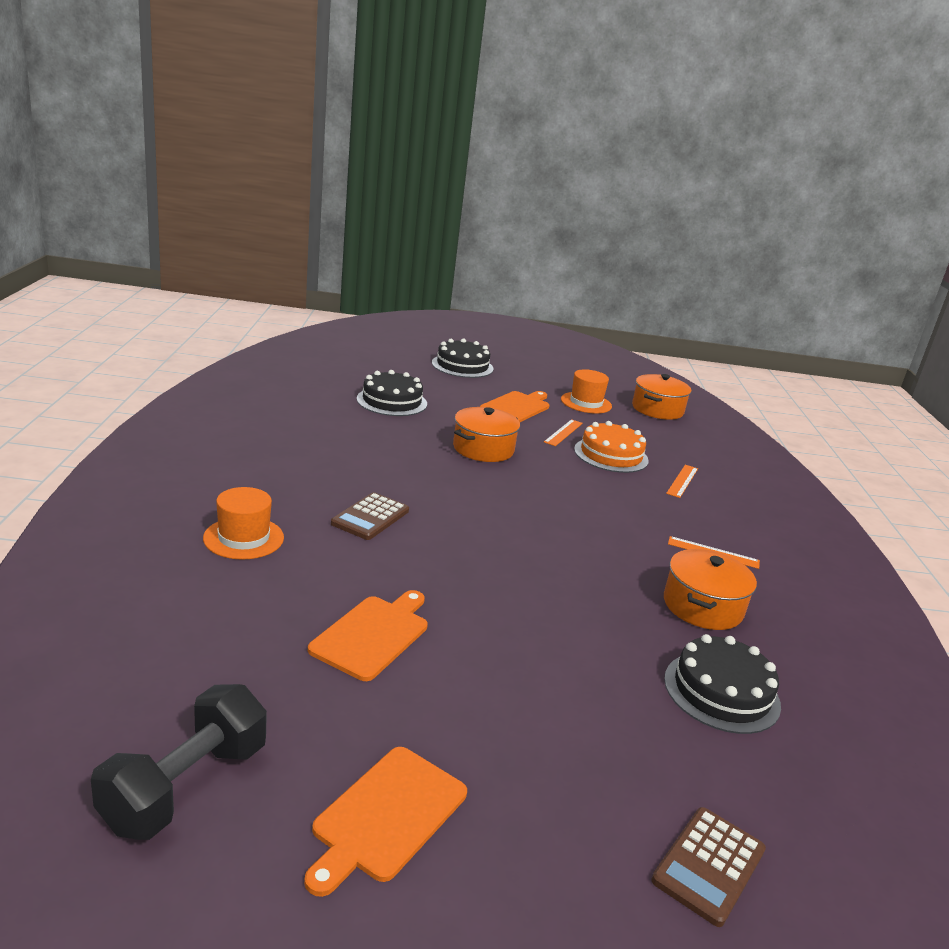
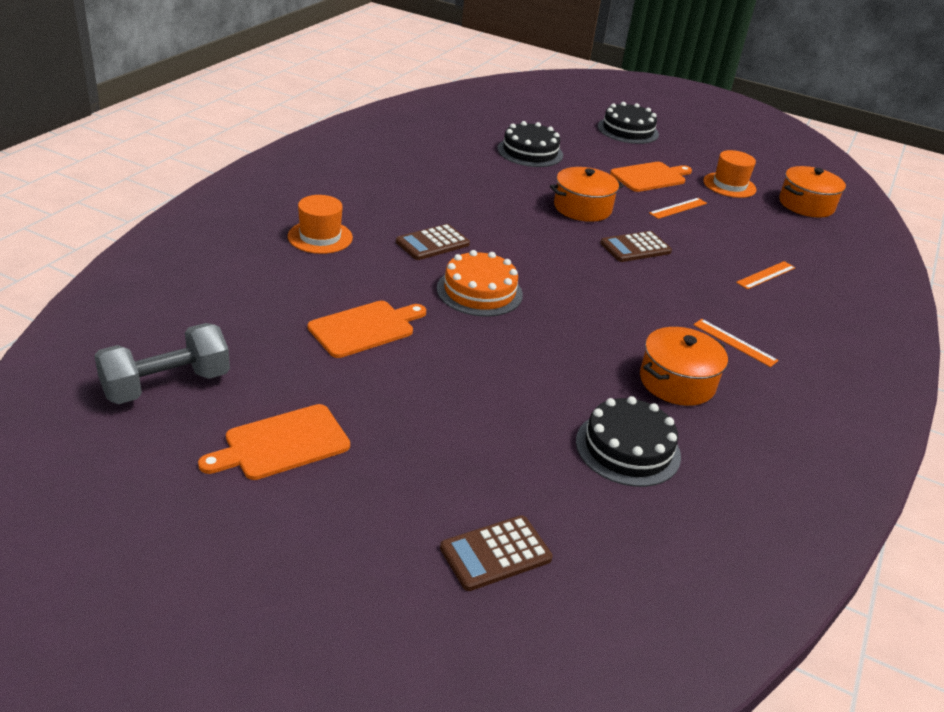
camera: 25 degrees right, 10 degrees up
(185, 786) = (166, 385): black dumbbell -> grey dumbbell
(559, 479) = (635, 248): none -> brown calculator
(611, 455) = (710, 237): orange cake -> orange cake (479, 291)

